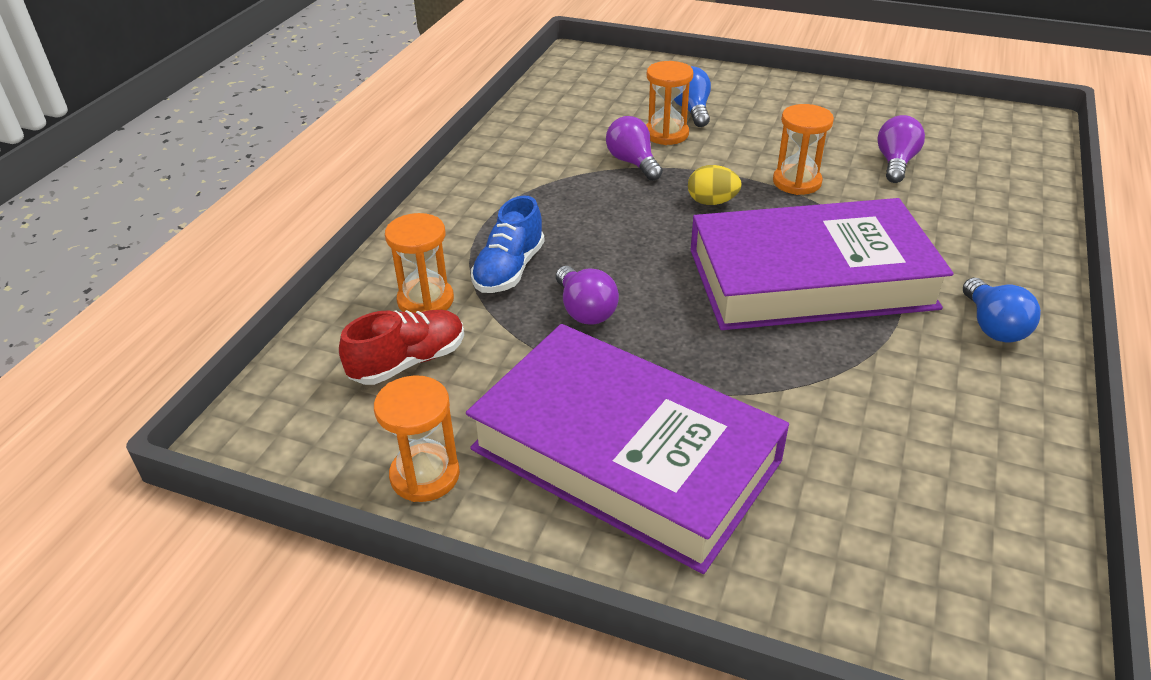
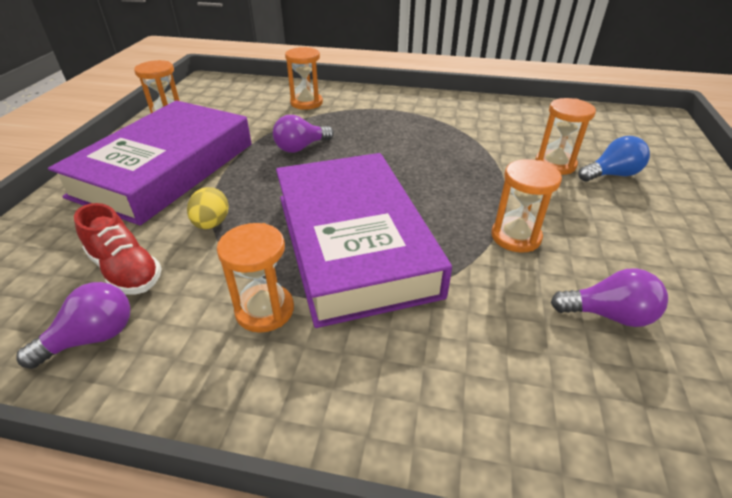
camera: 80 degrees right, 0 degrees up
(408, 362) = (253, 105): red shoe -> red shoe (126, 270)
(509, 270) = (340, 121): blue shoe -> none
(633, 163) = (496, 152): purple light bulb -> purple light bulb (92, 338)
(712, 202) = (454, 190): yellow egg -> yellow egg (211, 224)
(924, 341) = (265, 310): none -> orange hourglass
(993, 326) = (289, 369): blue light bulb -> none

